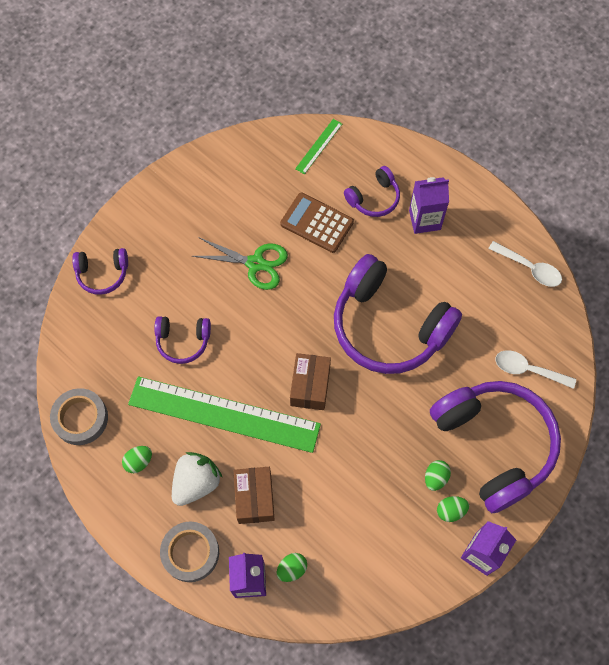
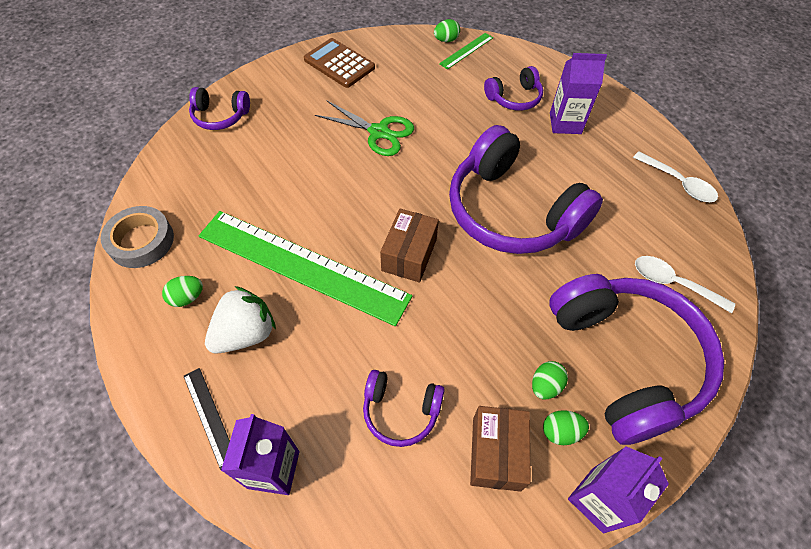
camera: 10 degrees right, 10 degrees down
(183, 341) = (280, 187): purple headphones -> purple headphones (401, 411)
(190, 552) = (209, 416): grey tape -> black ruler
(254, 498) = (310, 365): brown box -> brown box (496, 453)
(292, 569) = (333, 465): green egg -> green egg (446, 40)
(317, 223) = (451, 109): brown calculator -> brown calculator (339, 64)

